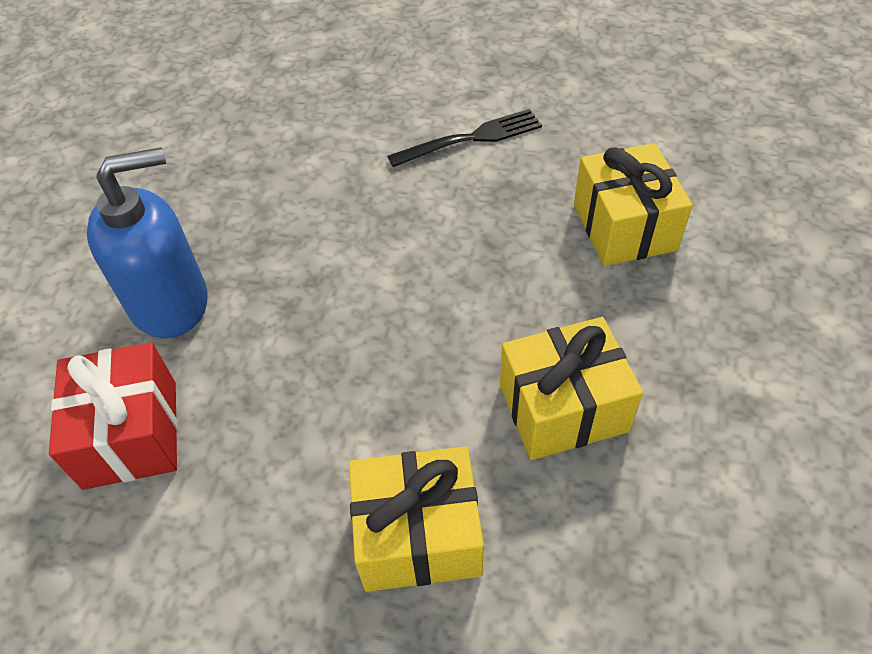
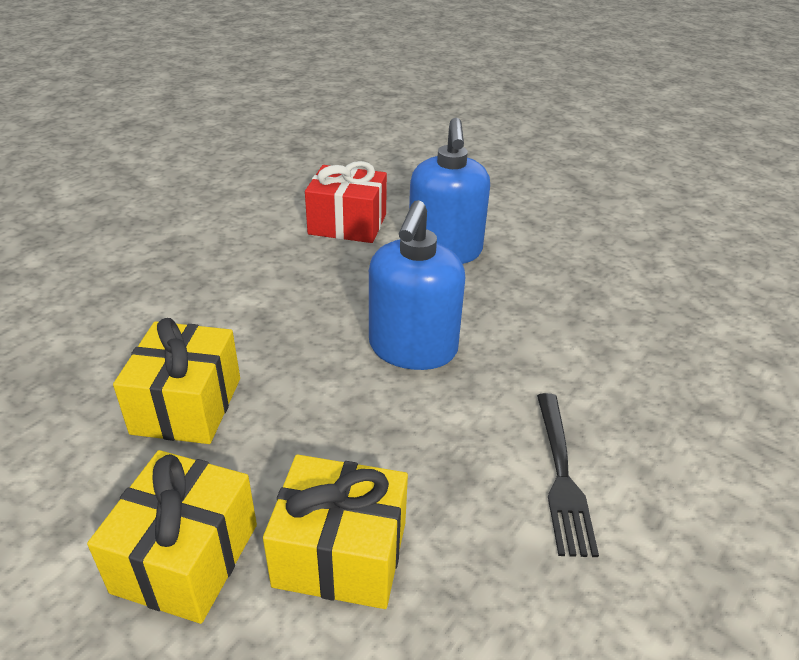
camera: 110 degrees right, 15 degrees down
(373, 267) = (412, 349): none -> blue soap dispenser
(418, 535) = (174, 305): yellow gift -> yellow gift (186, 558)

